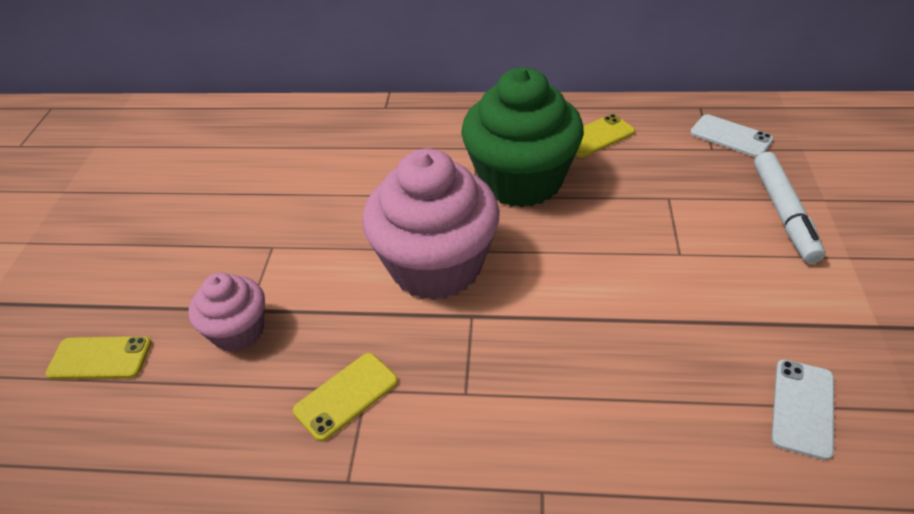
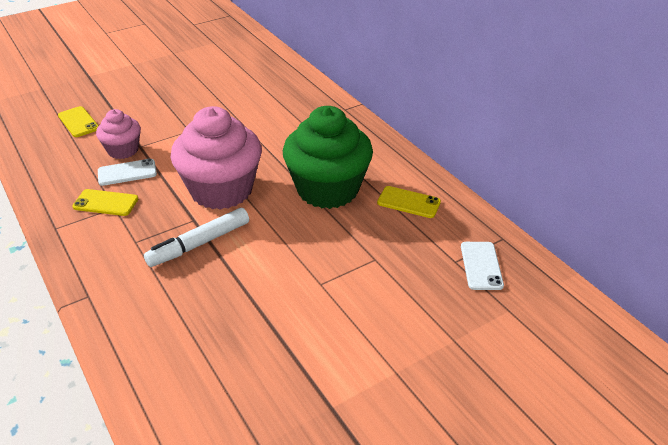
camera: 50 degrees right, 5 degrees down
(784, 214) = (413, 322): white marker -> white marker (199, 243)
(802, 408) = (220, 386): white phone -> white phone (127, 172)

